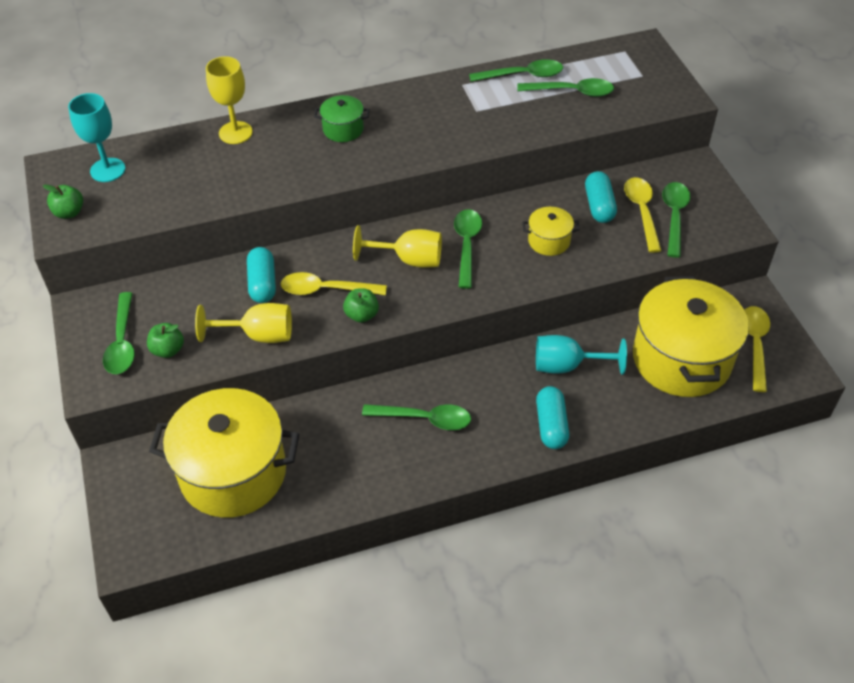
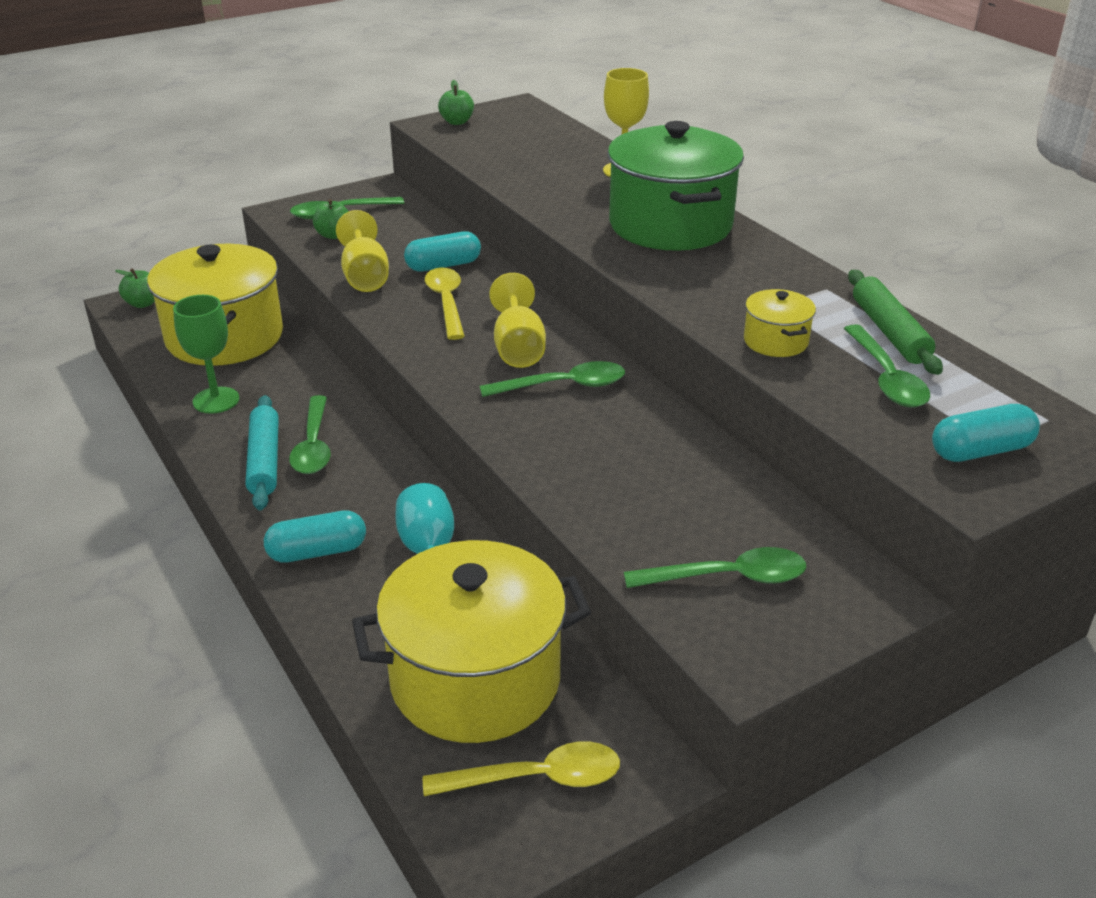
camera: 75 degrees right, 15 degrees down
(108, 170) = (526, 126): turquoise goblet -> none
(337, 481) = (216, 400): none -> green goblet
(343, 129) = (670, 225): green pot -> green pot, size x2.27
(361, 315) = (412, 330): green apple -> green apple (143, 303)
(435, 450) = (264, 461): none -> turquoise rolling pin
(522, 75) = (889, 332): green spoon -> green rolling pin
(549, 241) = (604, 452): yellow pot -> yellow pot (775, 341)
(599, 206) = (708, 492): turquoise capsule -> turquoise capsule (980, 451)
(642, 212) = (719, 539): yellow spoon -> none

